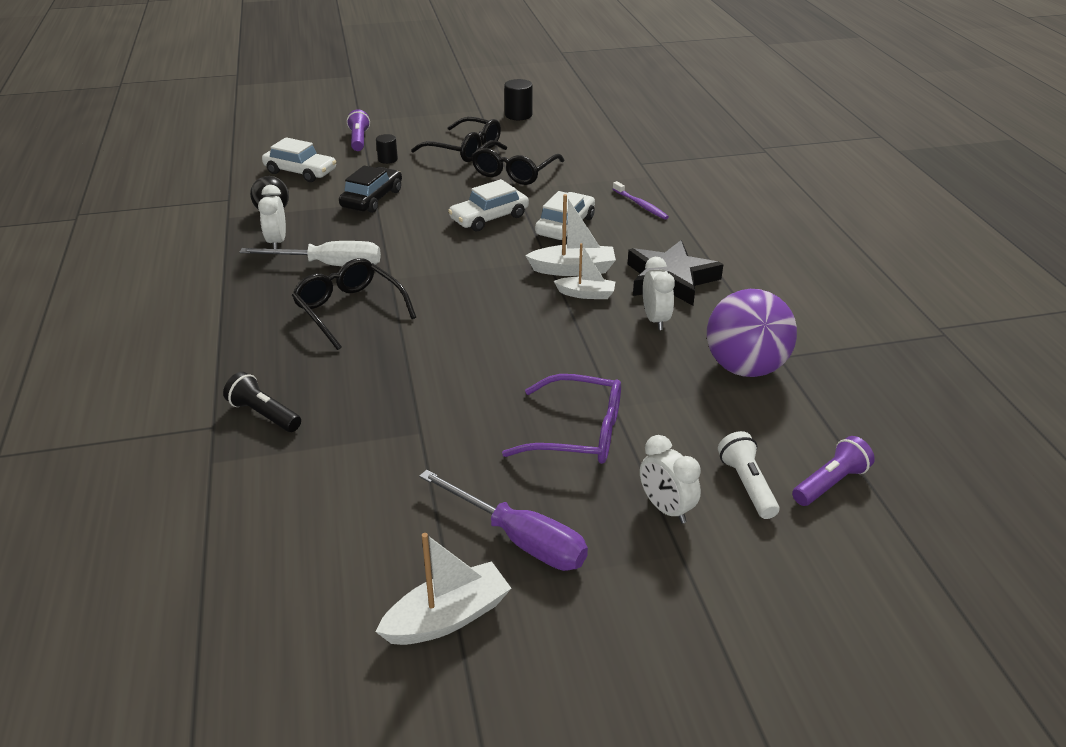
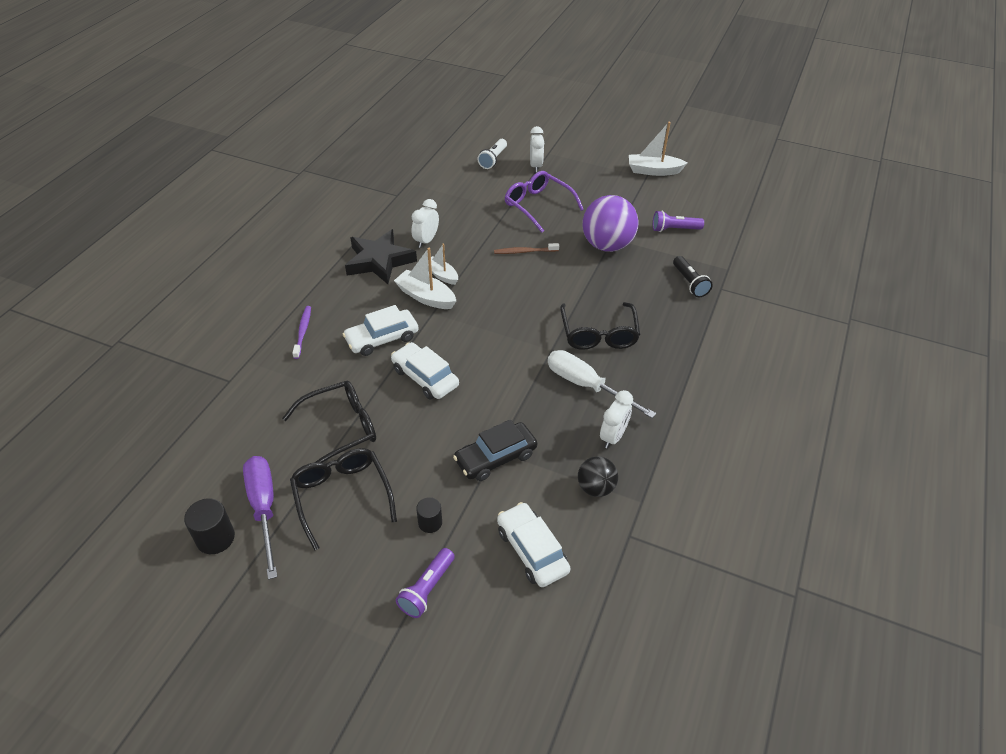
camera: 145 degrees left, 10 degrees up
(489, 218) = (425, 377): white car -> white car turned 135 degrees counterclockwise
(519, 539) = (605, 181): purple screwdriver -> purple screwdriver (264, 508)
(523, 359) = (524, 252): none -> brown toothbrush
(745, 367) = (421, 198): purple ball -> purple ball (607, 245)
(830, 483) = (460, 147): purple flashlight -> purple flashlight (674, 229)

